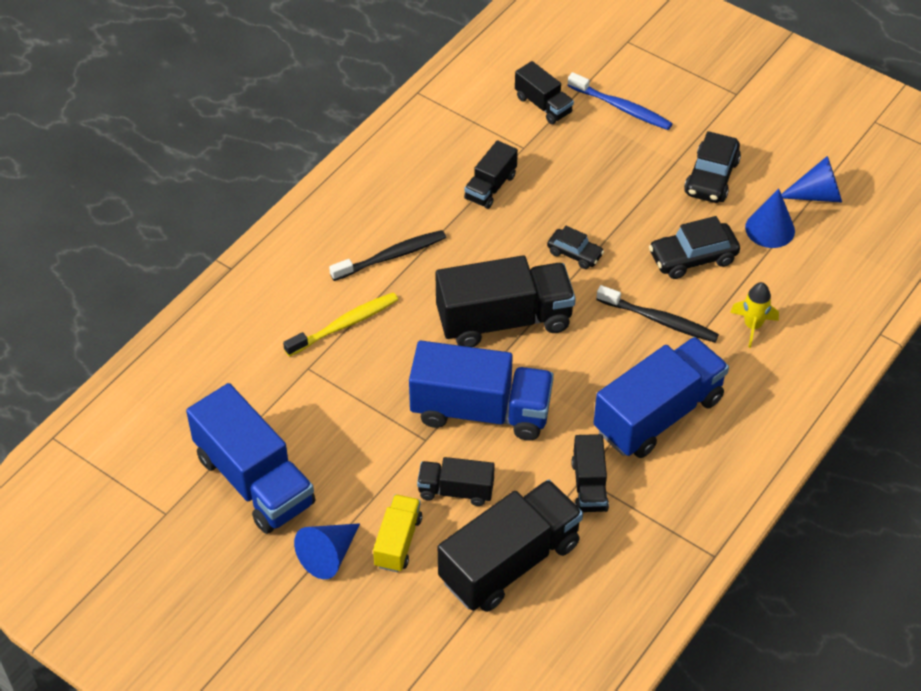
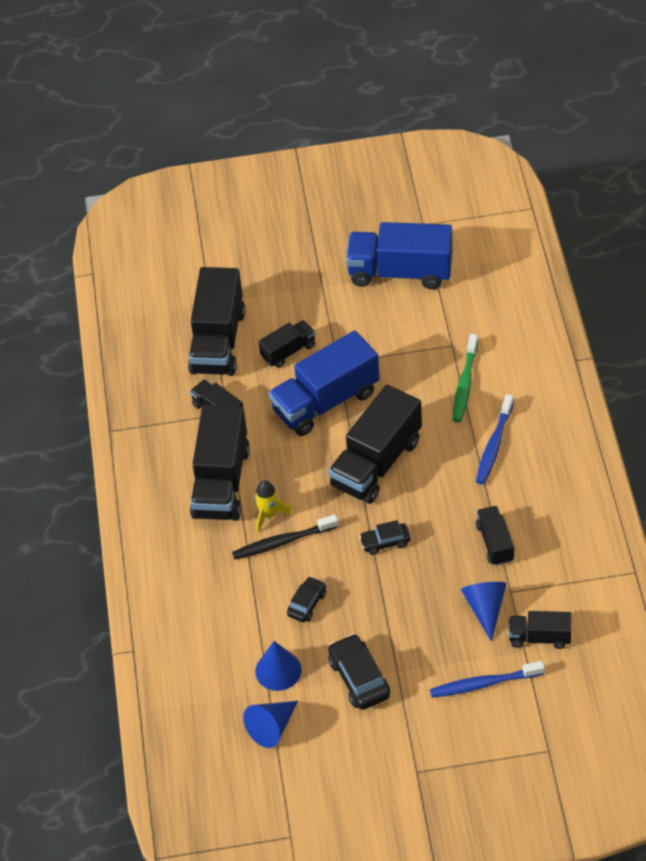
camera: 140 degrees right, 0 degrees up
(328, 555) = (315, 272): blue cone -> blue cone (485, 609)
(344, 325) = (465, 384): yellow toothbrush -> green toothbrush
(391, 256) = (494, 445): black toothbrush -> blue toothbrush
(398, 542) = (288, 305): yellow truck -> none
(658, 414) = (221, 482): blue truck -> black truck
(693, 258) = (307, 604): black car -> black car, size x0.63
(752, 326) = (220, 587): yellow rocket -> yellow rocket (268, 515)

